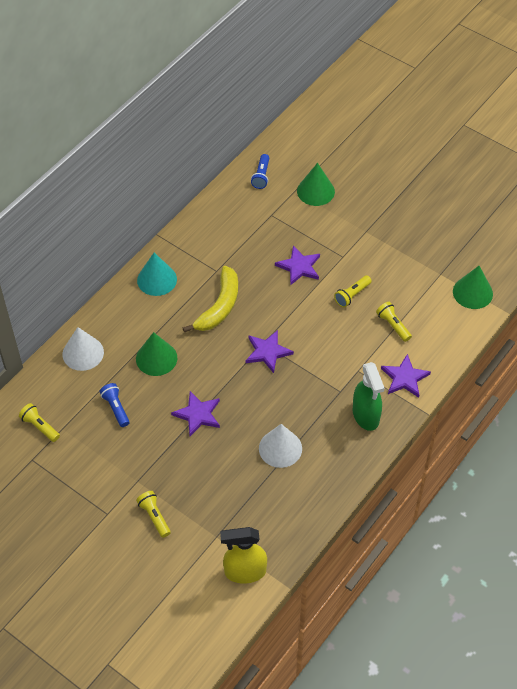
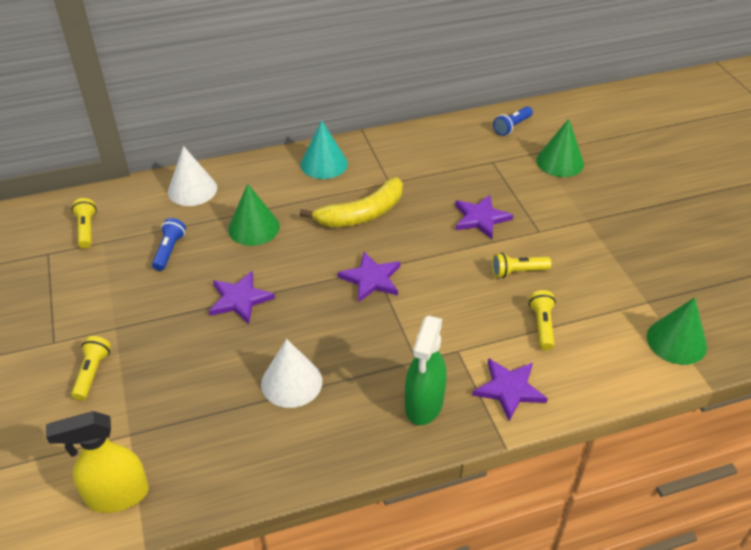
camera: 35 degrees right, 10 degrees down
(245, 571) = (117, 495): yellow spray bottle -> yellow spray bottle turned 45 degrees counterclockwise

